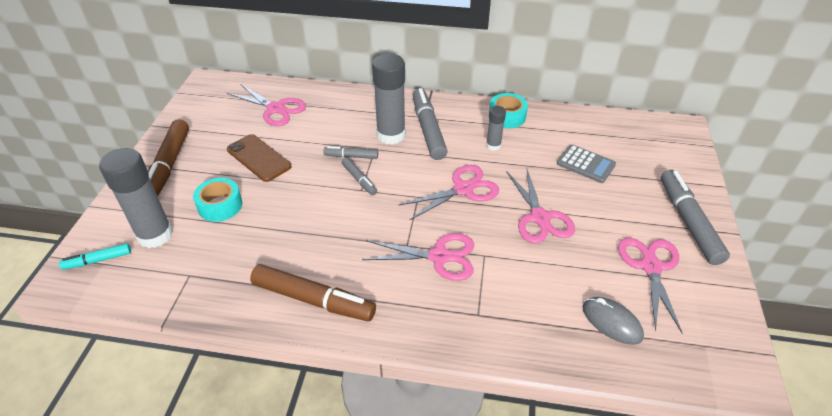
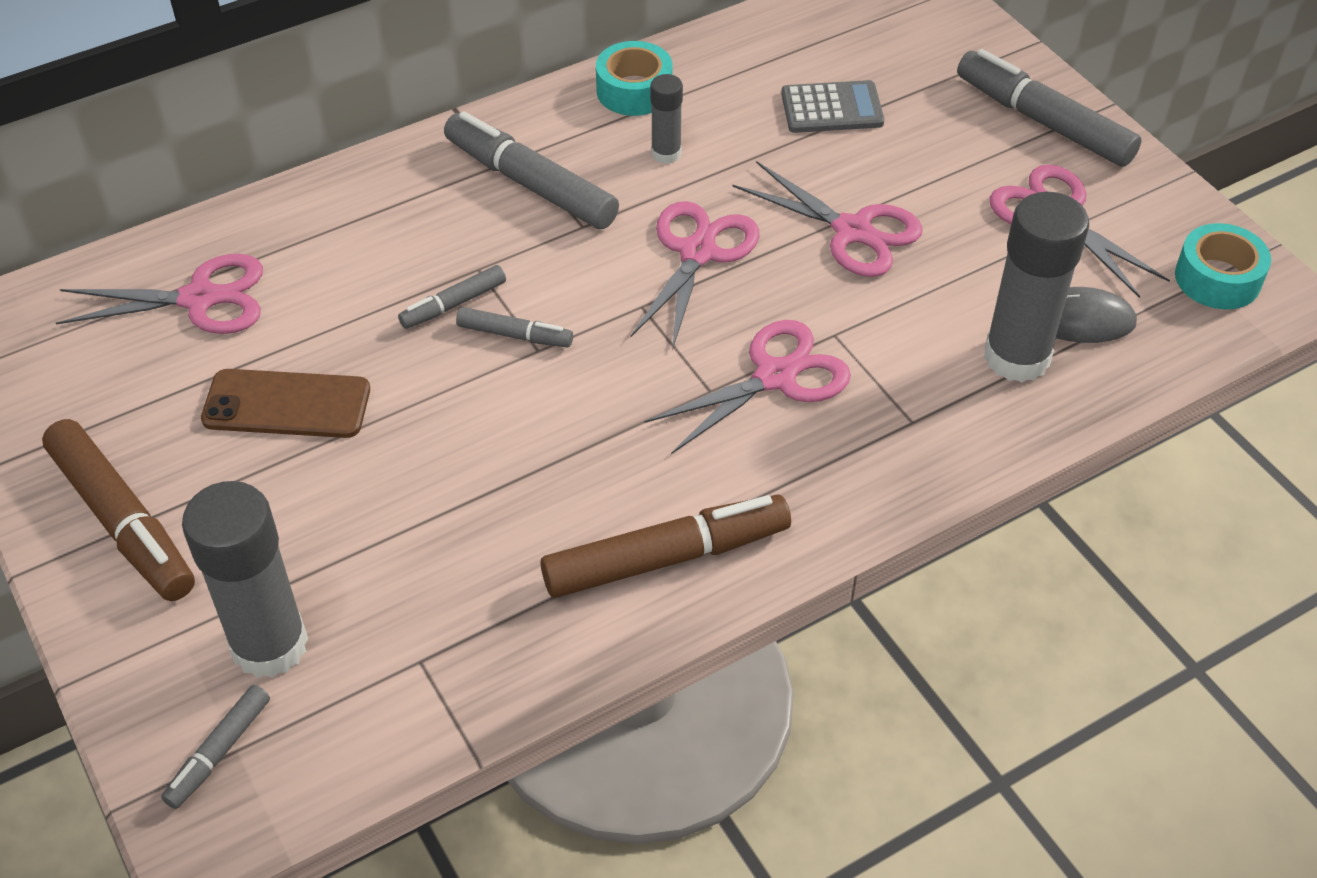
camera: 40 degrees left, 5 degrees up
(98, 260) = (219, 752): turquoise marker -> grey marker
(220, 205) = (324, 525): turquoise tape -> turquoise tape (1217, 278)
(391, 135) = (478, 228): grey glue stick -> grey glue stick (1016, 357)

